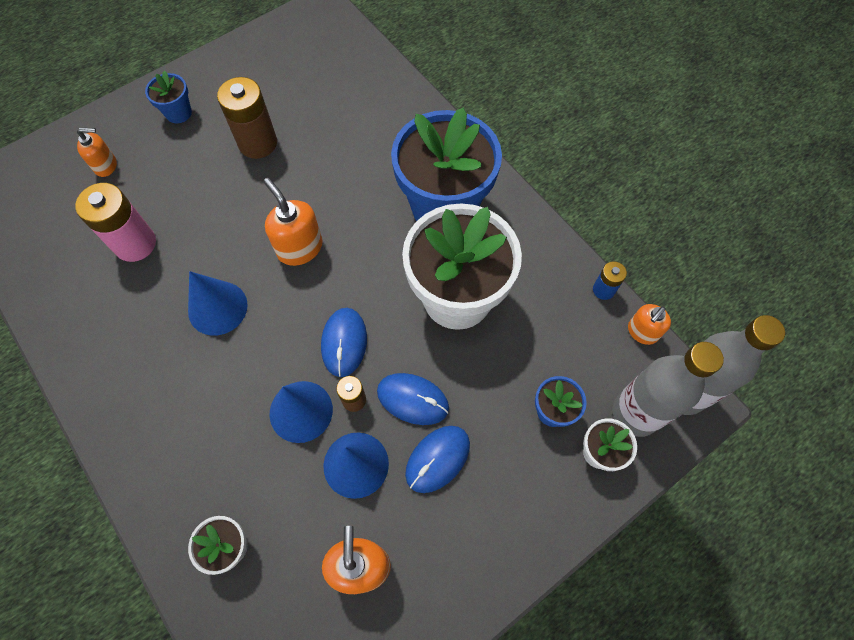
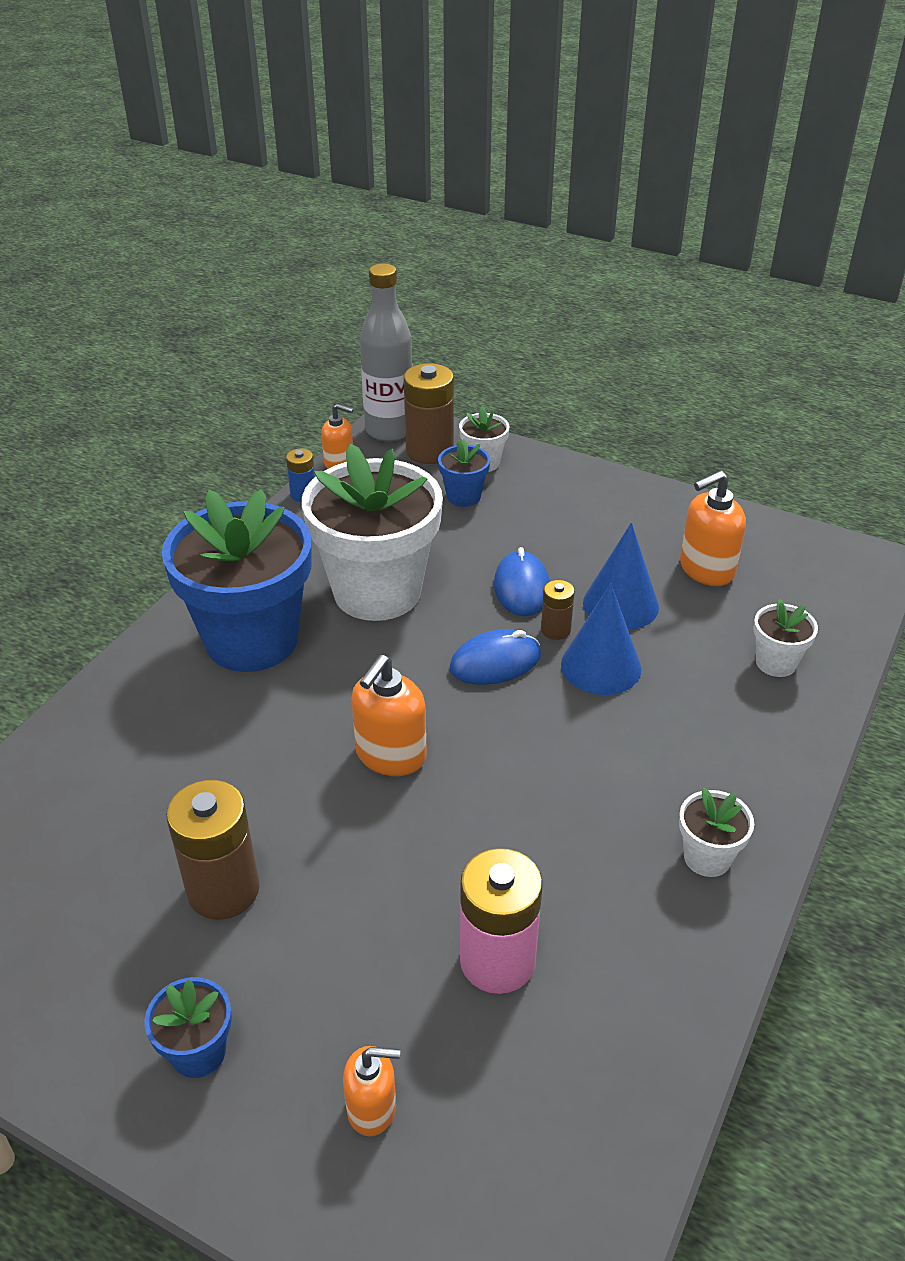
camera: 115 degrees left, 25 degrees down
(106, 166) = (372, 1108): orange soap dispenser -> orange soap dispenser turned 120 degrees clockwise
(116, 383) = (707, 857): none -> white flower pot
(217, 308) = (532, 802): blue cone -> none
(437, 459) = (568, 553): blue mouse -> none
(635, 413) = (429, 451): grey bottle -> brown battery

